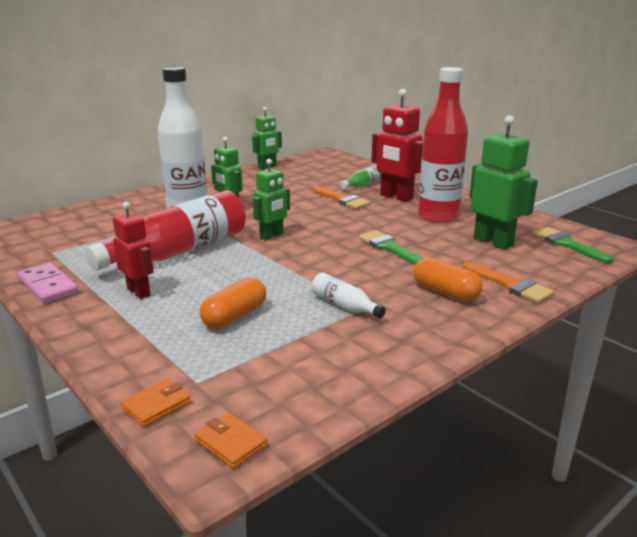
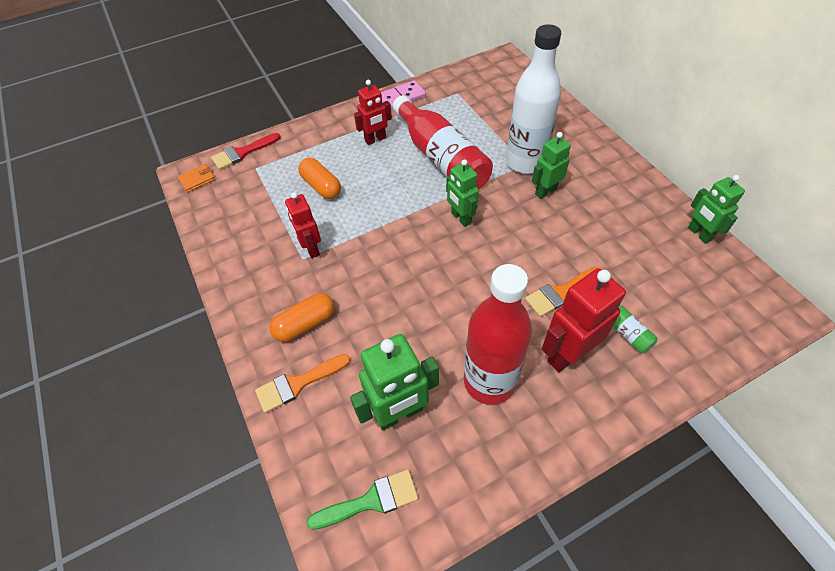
camera: 105 degrees right, 30 degrees up
(156, 405) = (242, 153): orange wallet -> red brush
(344, 306) = (311, 248): white bottle -> red robot
(389, 248) = (410, 305): green brush -> none

